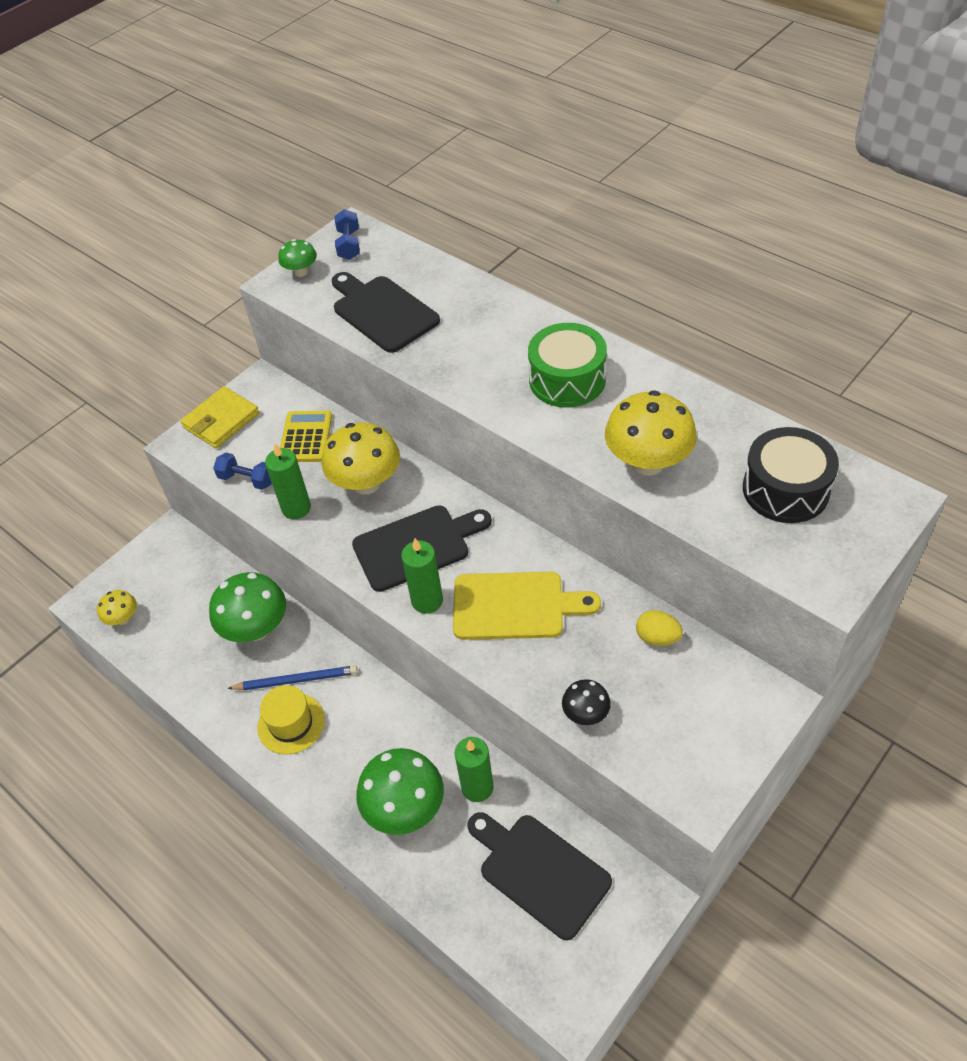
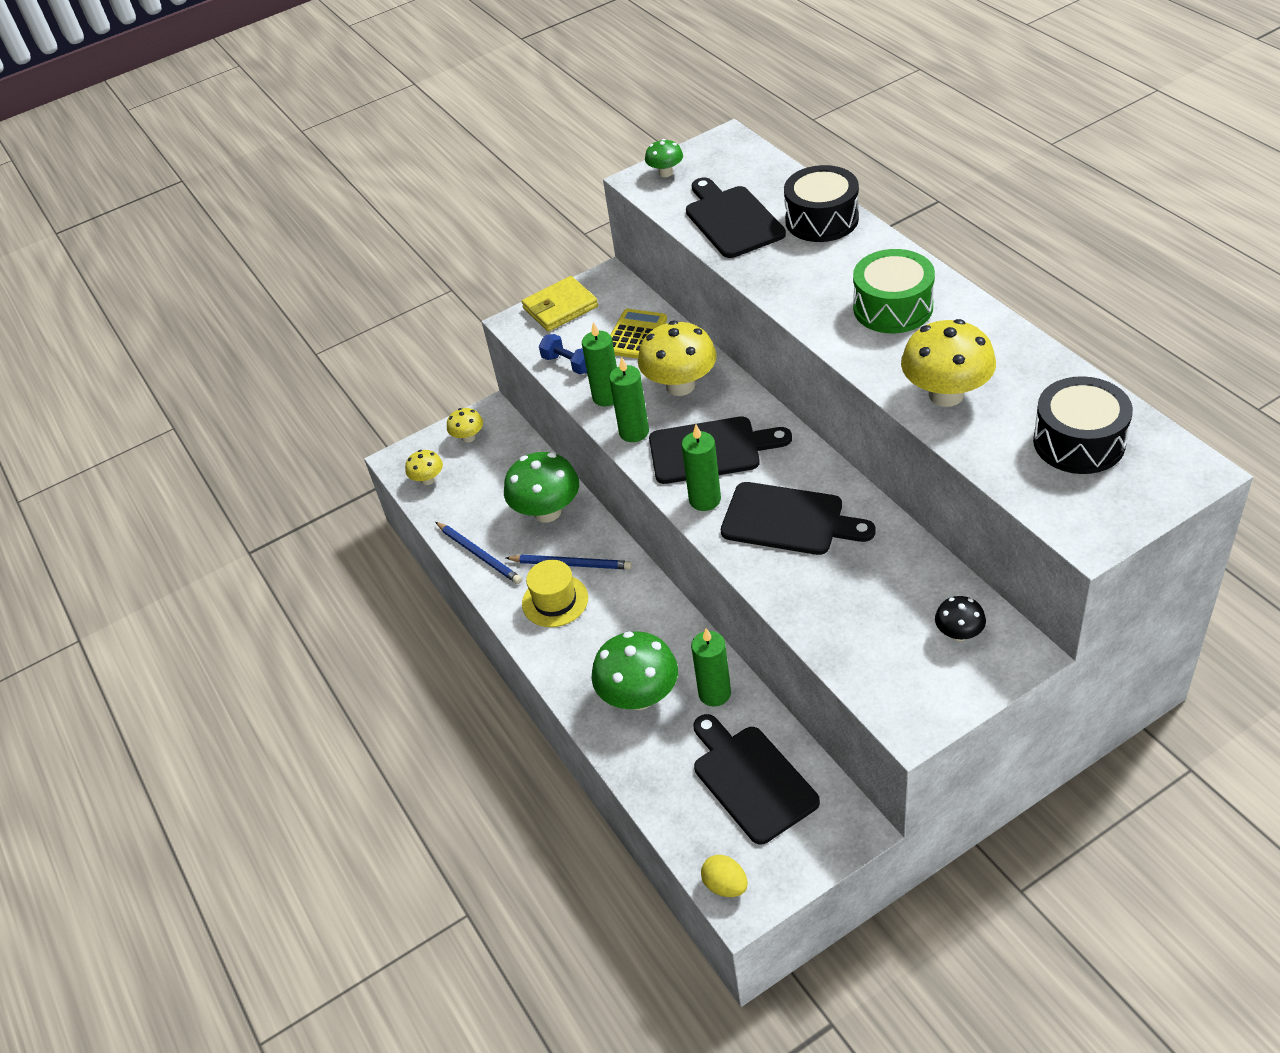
camera: 20 degrees right, 5 degrees down
(153, 564) = (468, 437): none -> yellow mushroom
(199, 689) = (479, 554): none -> blue pencil
(335, 541) = (634, 432): none -> green candle
(349, 245) = (720, 154): blue dumbbell -> none
(469, 299) = (821, 220): none -> black drum
(515, 606) = (789, 520): yellow cutting board -> black cutting board
(585, 714) = (825, 627): black mushroom -> black mushroom (959, 633)
(657, 637) = (921, 575): yellow egg -> yellow egg (725, 885)

